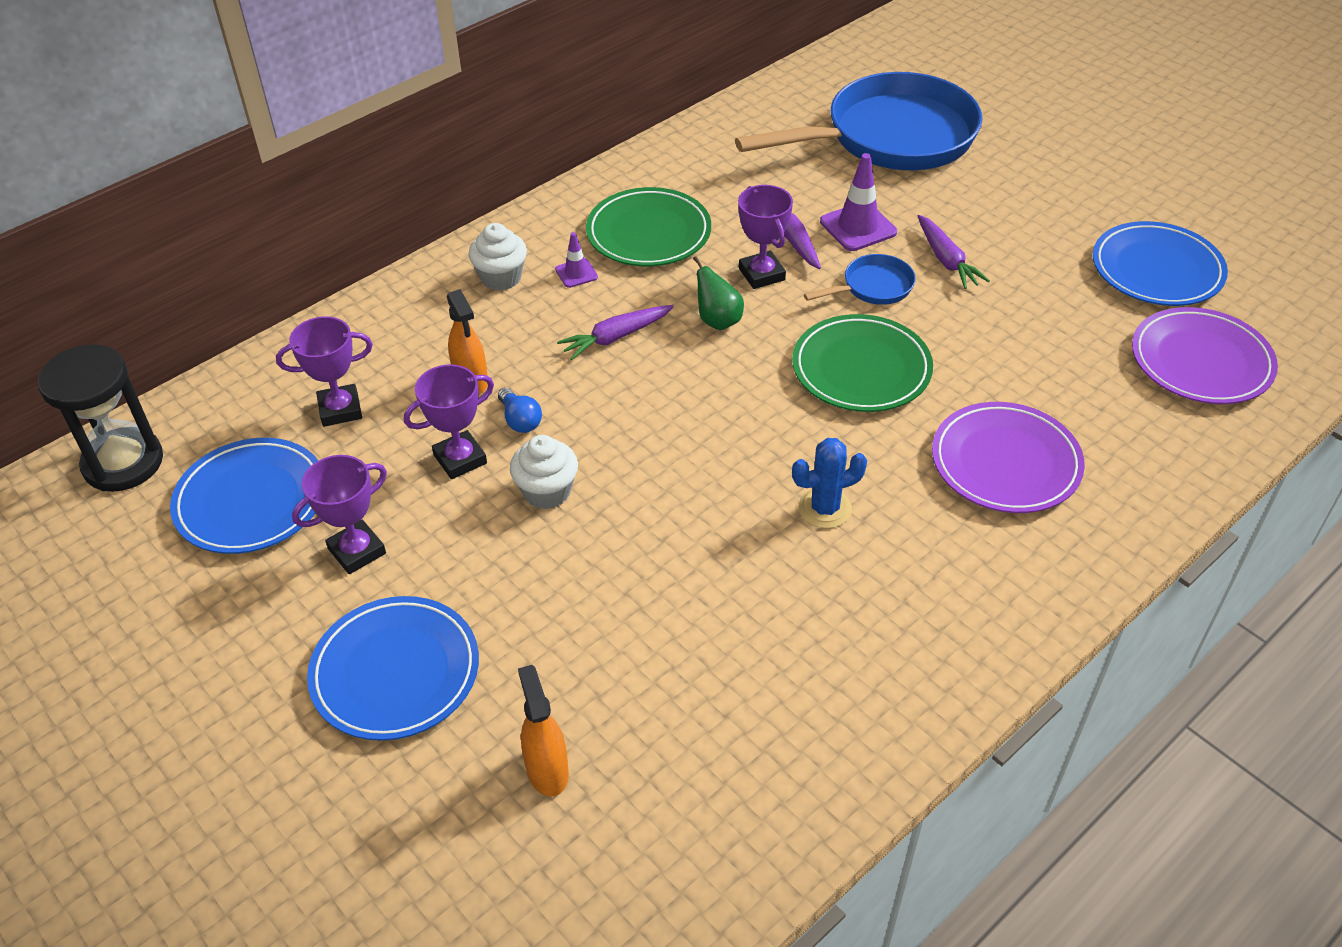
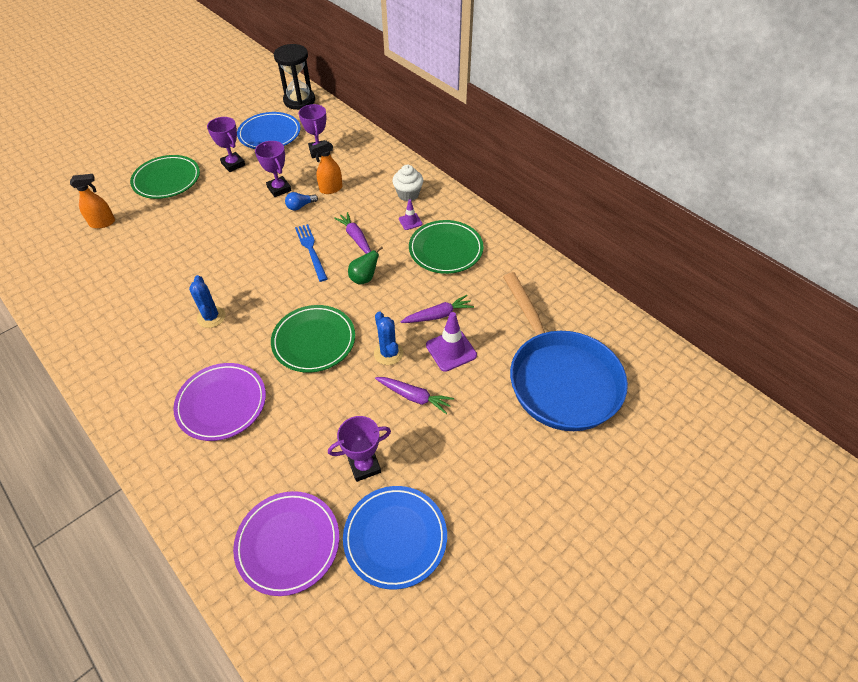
camera: 90 degrees right, 5 degrees up
(395, 672) = (167, 180): blue plate -> green plate
(547, 492) = (251, 217): white cupcake -> none
(648, 392) = (311, 250): none -> blue fork
(761, 274) = (404, 299): purple trophy -> purple trophy (364, 466)
(873, 287) = (388, 353): blue pan -> blue cactus
(946, 260) = (414, 397): purple carrot -> purple carrot turned 135 degrees counterclockwise

